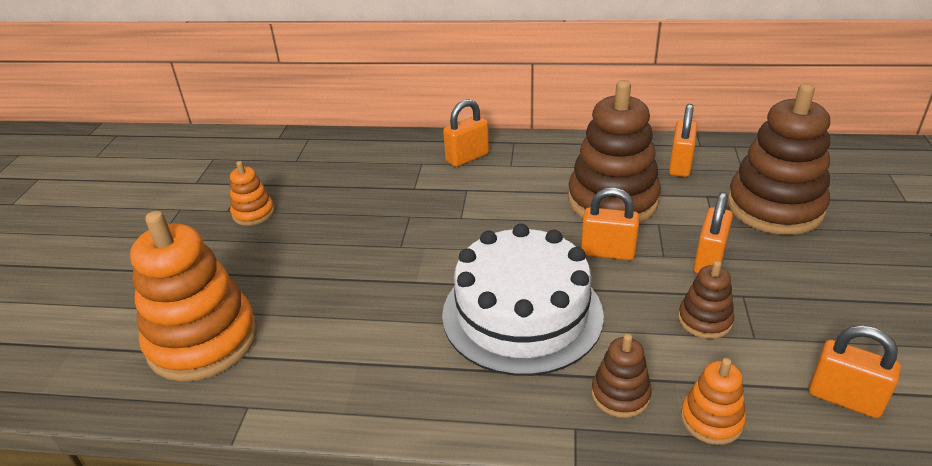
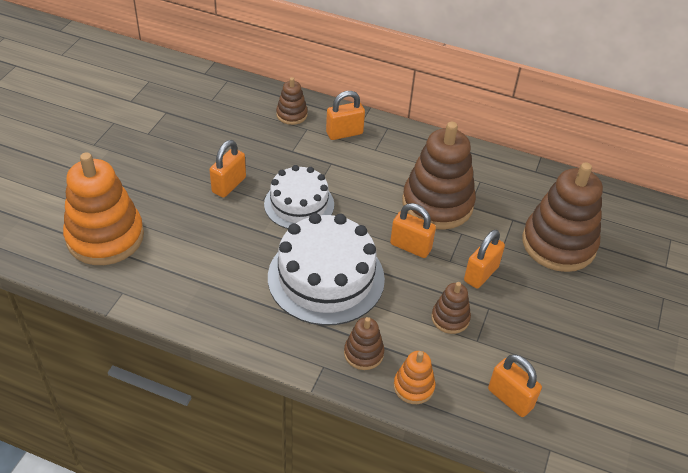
camera: 10 degrees right, 10 degrees up
(253, 213) = (166, 141): orange stacking toy -> none
(397, 154) = (291, 114): none -> brown stacking toy
(448, 240) = (299, 204): none -> white cake
(680, 165) = (508, 186): orange padlock -> orange padlock (229, 185)

